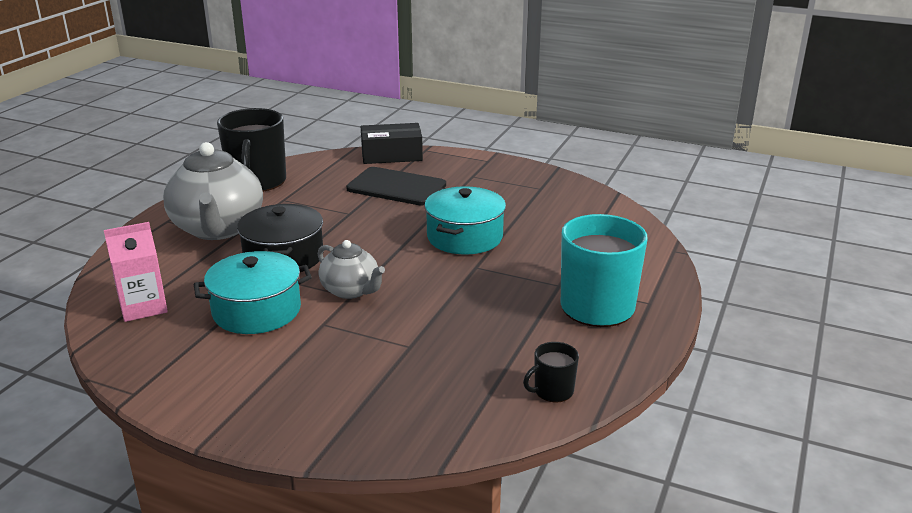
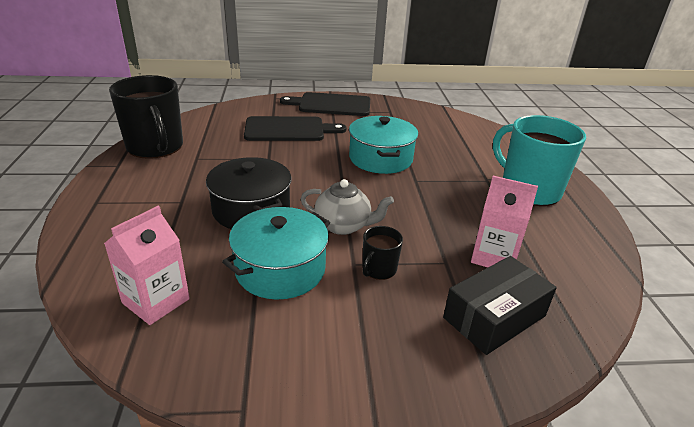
camera: 30 degrees left, 5 degrees up
(218, 229) = (159, 198): grey teapot -> none
(391, 155) = (252, 105): black box -> black box (494, 317)
(465, 355) = (494, 256): none -> pink carton
(479, 169) = (331, 105): none -> black cutting board
(552, 391) = (585, 266): black mug -> black mug (378, 269)

